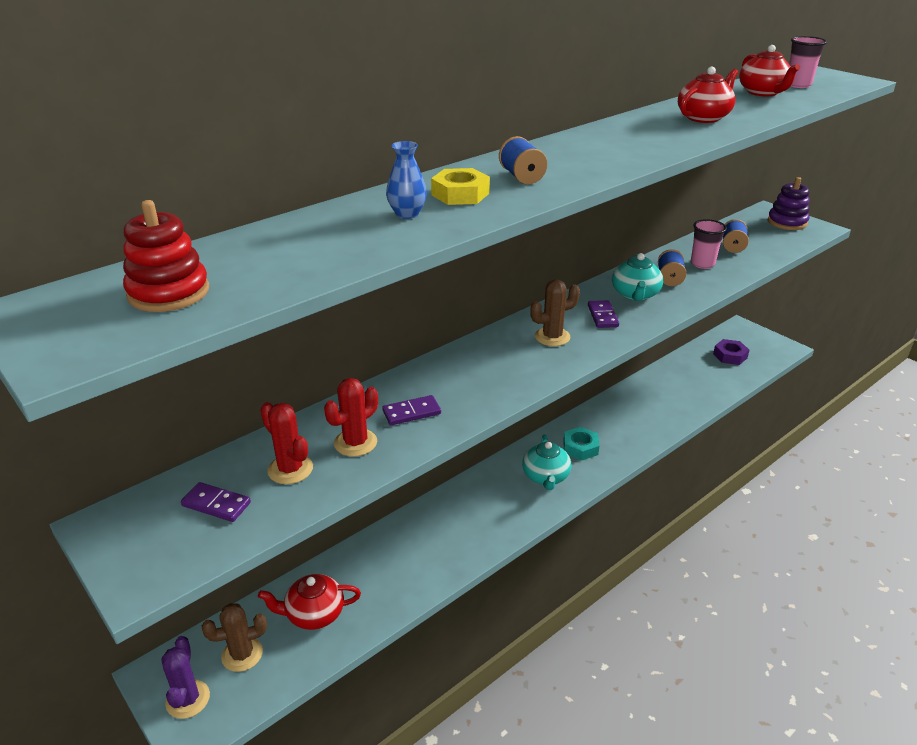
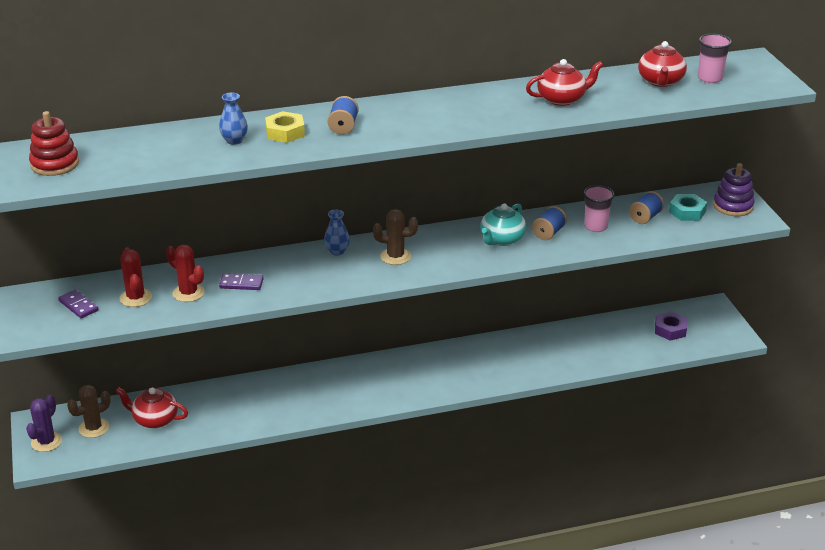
camera: 25 degrees right, 0 degrees up
(242, 654) = (94, 428): brown cactus -> brown cactus turned 45 degrees counterclockwise
(355, 443) = (188, 293): red cactus -> red cactus turned 60 degrees clockwise
(486, 347) = (337, 251): none -> blue vase
(545, 477) = (397, 381): turquoise teapot -> none
(580, 447) = (447, 368): turquoise nut -> turquoise nut (687, 212)
(602, 316) = (454, 250): purple domino -> none

